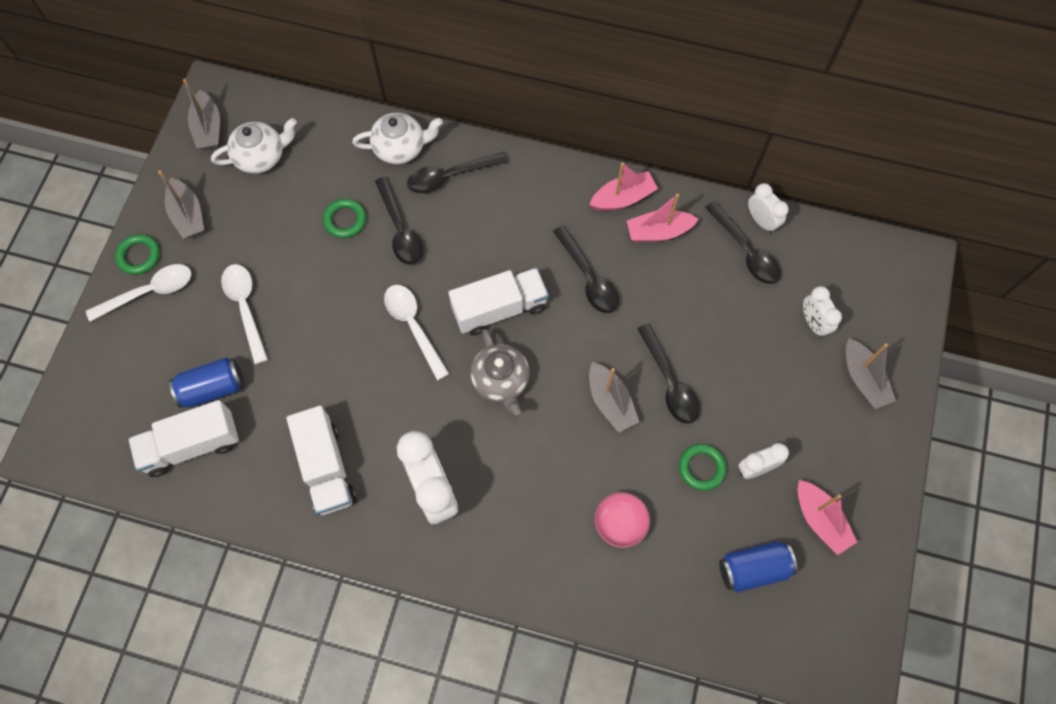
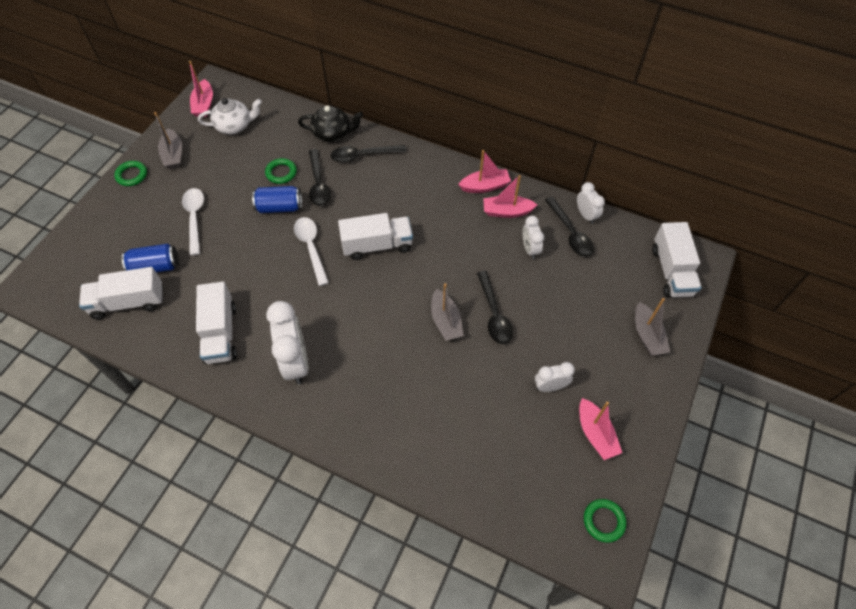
camera: 10 degrees right, 10 degrees down
(149, 292) = (131, 198): white spoon -> none
(208, 128) = (204, 105): grey boat -> pink boat
(400, 148) = (332, 133): white teapot -> black teapot
(501, 381) = (366, 294): grey teapot -> none
(588, 278) = (448, 234): black spoon -> none
(620, 523) = (434, 409): pink bowl -> none
(701, 468) = (507, 379): green ring -> green ring (603, 521)
(753, 568) = (534, 462): blue can -> blue can (279, 207)
(813, 322) = (614, 290): white clock -> white clock (530, 249)
(880, 285) = (671, 271): none -> white truck

